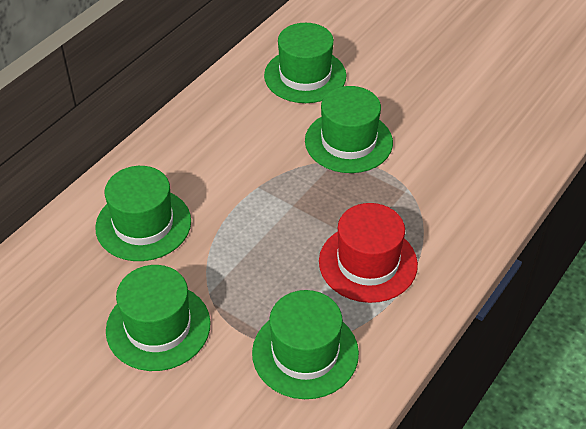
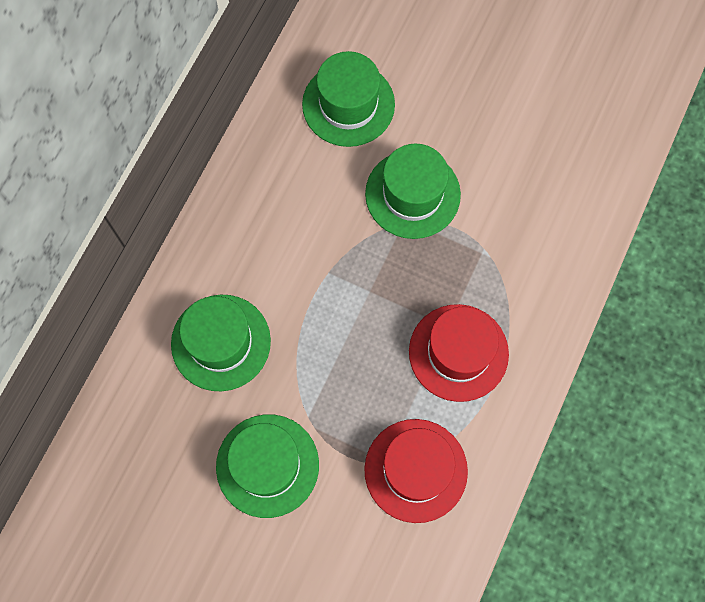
camera: 10 degrees left, 25 degrees up
(305, 353) = (415, 470): green hat -> red hat

